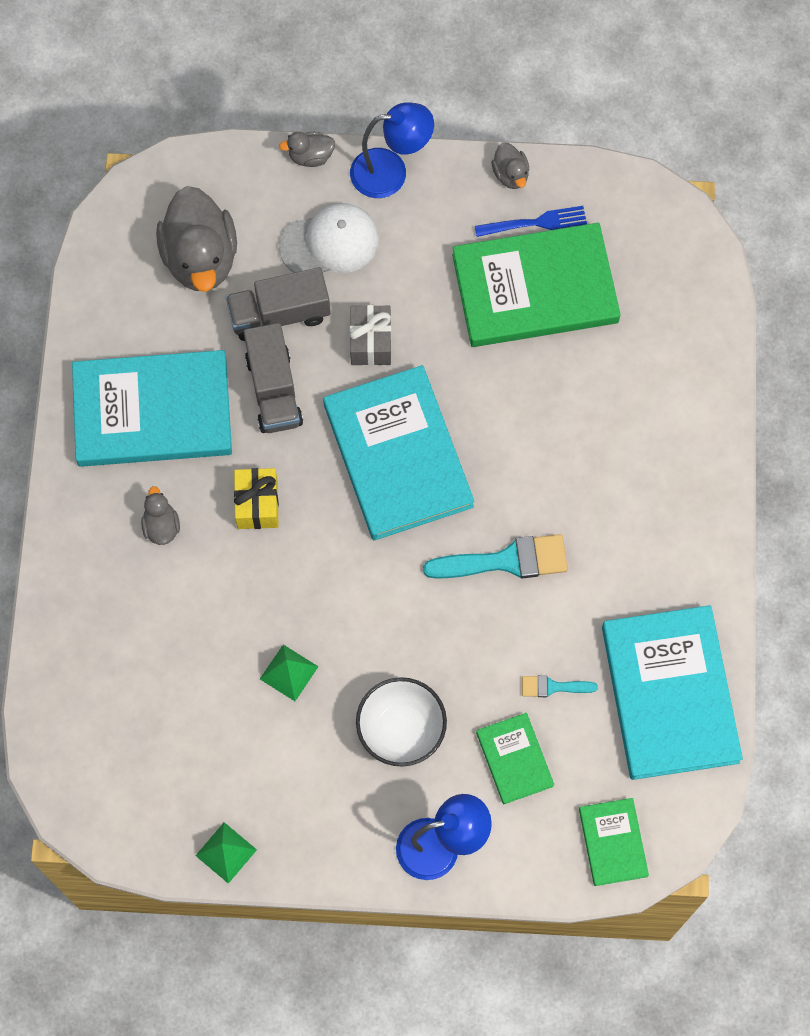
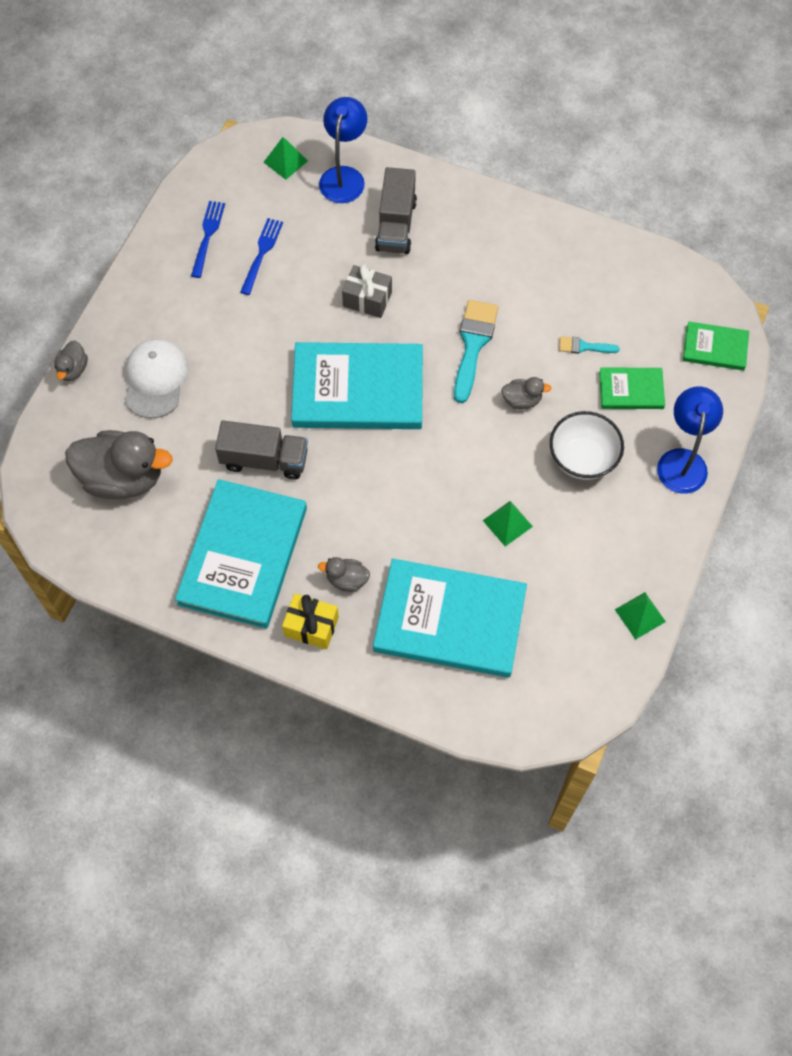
camera: 70 degrees left, 5 degrees down
(257, 504) = (357, 502): yellow gift -> yellow gift (311, 626)
(279, 314) = (200, 435): grey truck -> grey truck (396, 225)
(371, 342) = (254, 378): grey gift -> grey gift (367, 299)
(391, 172) = (116, 318): blue lamp -> blue lamp (344, 176)
(510, 175) = (159, 239): grey duck -> grey duck (522, 400)
(535, 288) = (261, 254): green book -> blue fork
(553, 687) = (584, 347): turquoise brush -> turquoise brush turned 75 degrees clockwise
(669, 694) = (615, 275): turquoise book -> turquoise book (450, 620)
(674, 266) = (285, 161): none -> green pyramid

